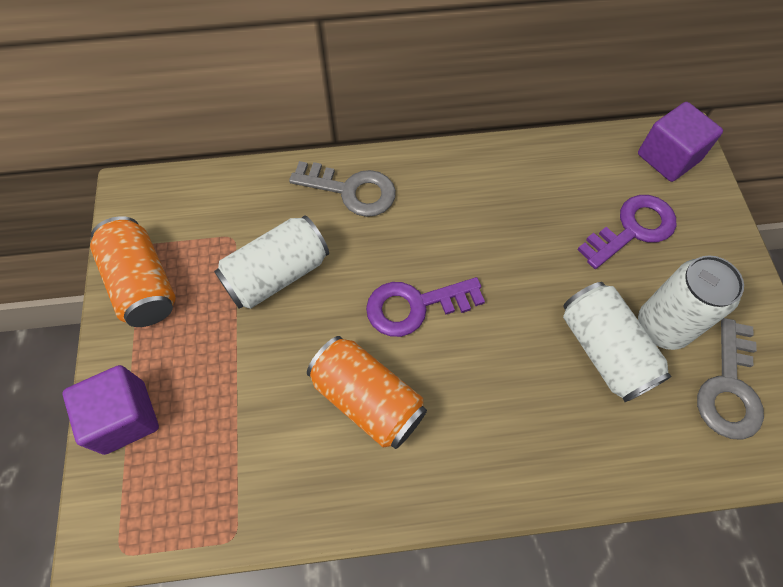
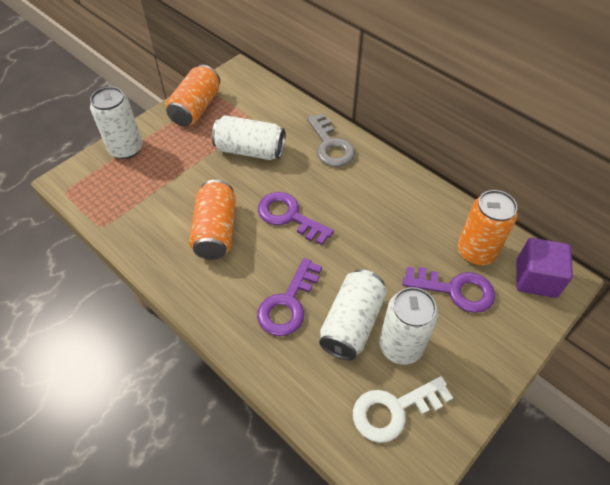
camera: 50 degrees right, 10 degrees down
(125, 417) = (126, 149): purple cube -> white can
(533, 394) = (288, 304): none -> purple key
(602, 177) = (476, 252): none -> orange can
(729, 388) = (394, 410): grey key -> white key

